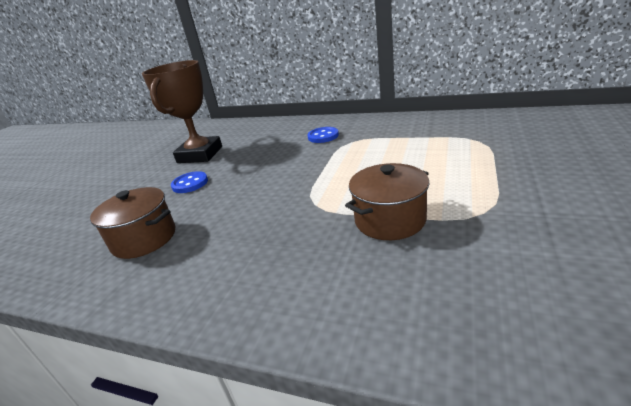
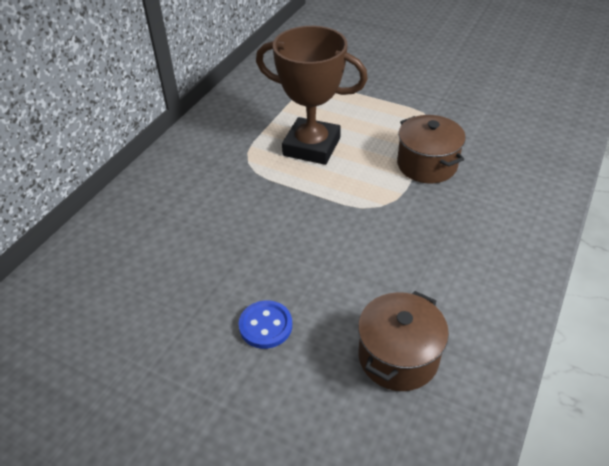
camera: 85 degrees left, 15 degrees up
(200, 155) = (157, 325): brown trophy -> brown trophy (311, 146)
(323, 136) = (208, 182): blue button -> none

